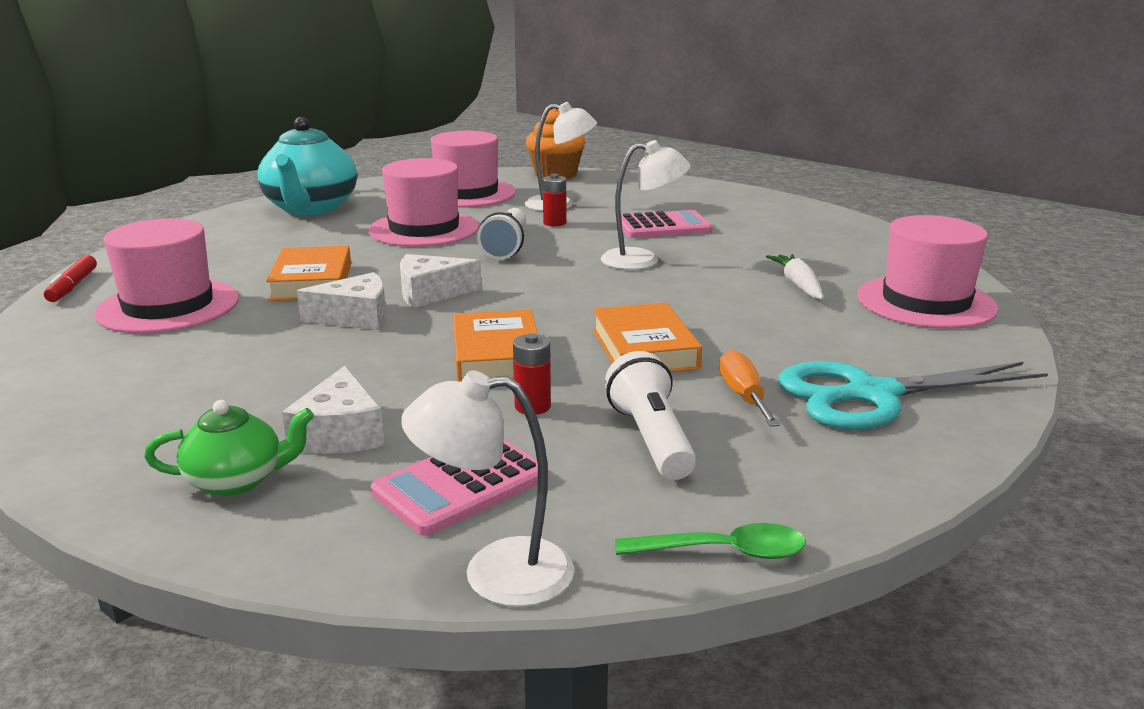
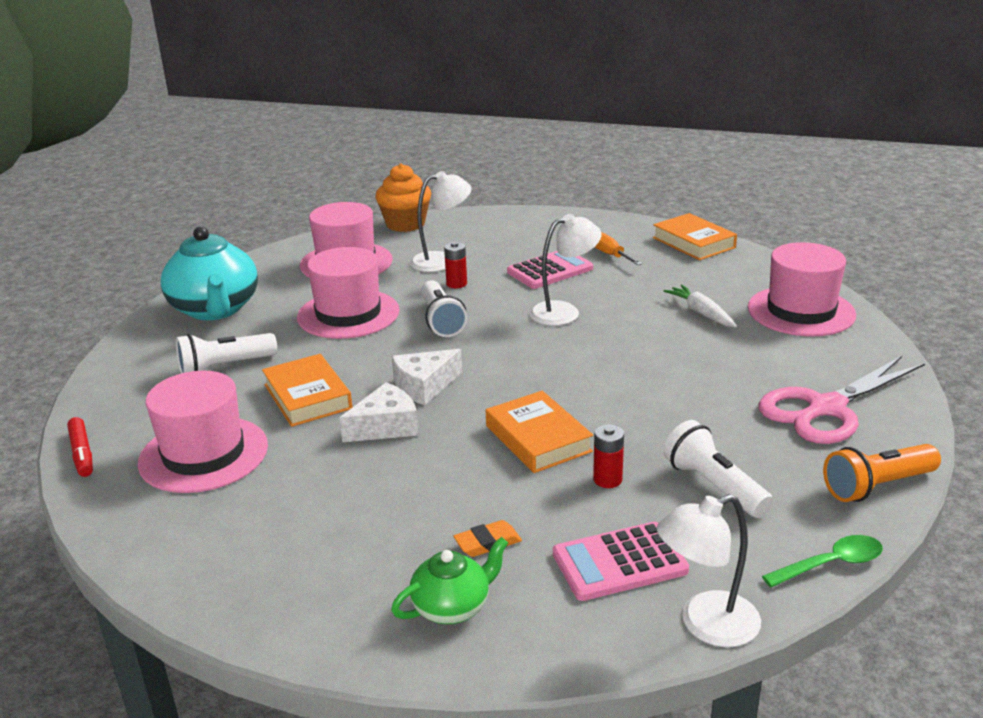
camera: 20 degrees left, 5 degrees up
(267, 248) = (225, 367): none -> white flashlight
(340, 433) = (488, 543): white cheese -> orange eraser
(461, 485) = (619, 562): pink calculator -> pink calculator turned 45 degrees clockwise
(644, 349) = (641, 404): orange book -> orange book (693, 242)
(743, 396) = (744, 431): orange screwdriver -> orange screwdriver (609, 254)
(868, 485) = (877, 486): none -> orange flashlight
(871, 395) = (826, 408): turquoise scissors -> pink scissors

